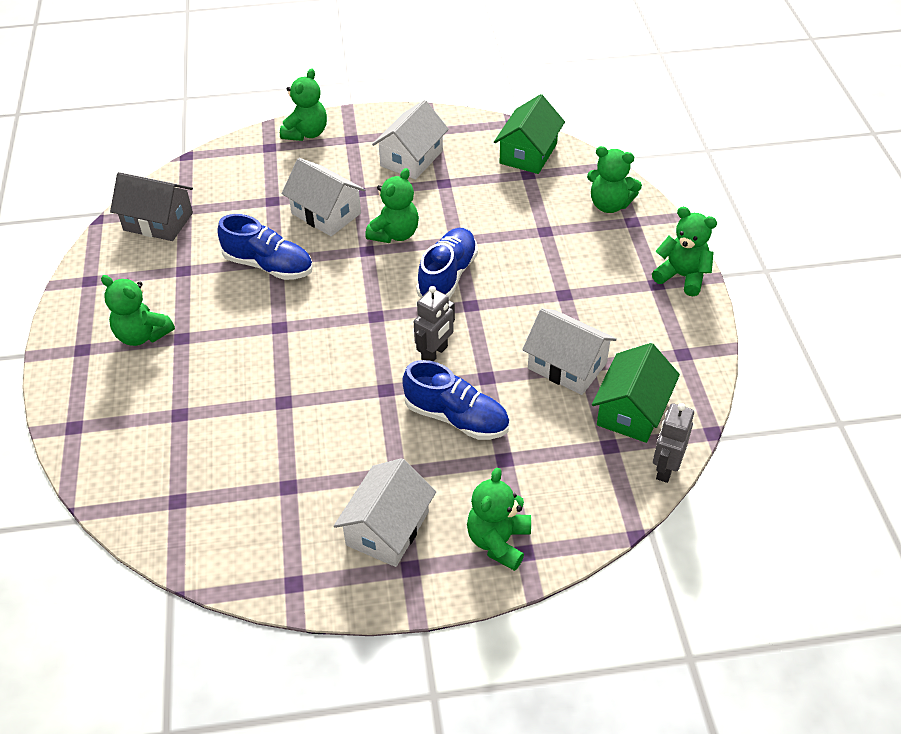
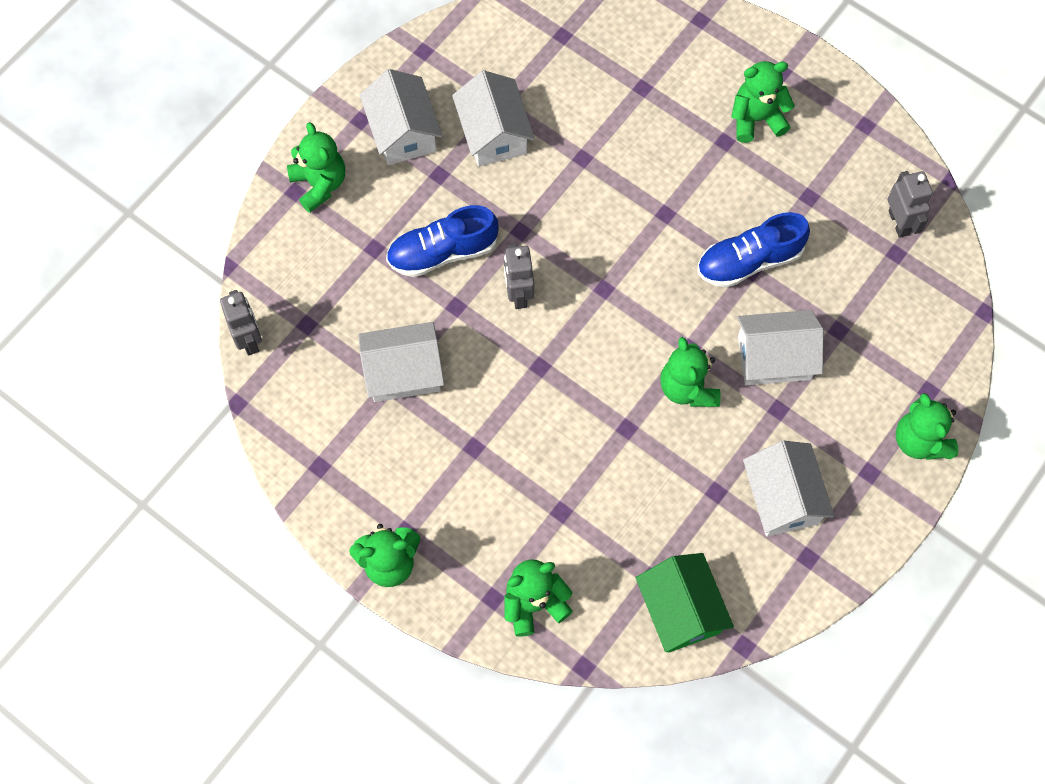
camera: 135 degrees right, 20 degrees up
(158, 221) = (899, 222): grey house -> grey robot
(322, 469) = (493, 133): none -> white house
(447, 276) = (591, 381): blue shoe -> none
(632, 410) = (315, 371): green house -> none

